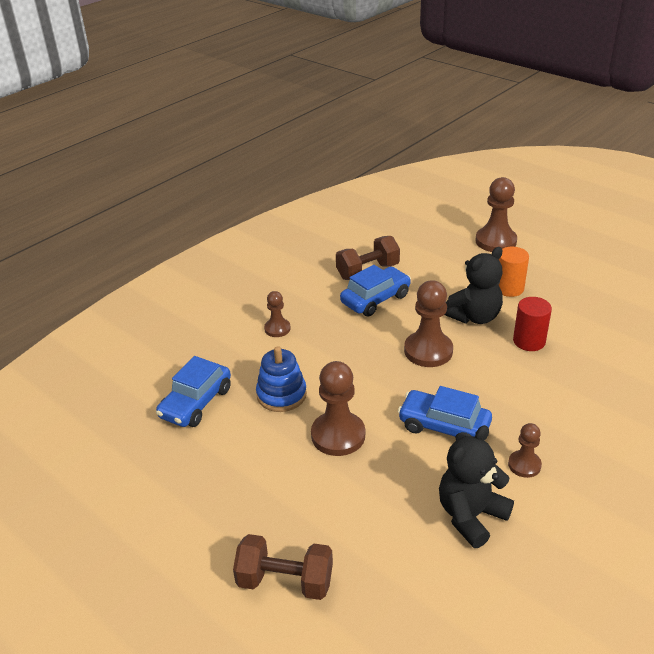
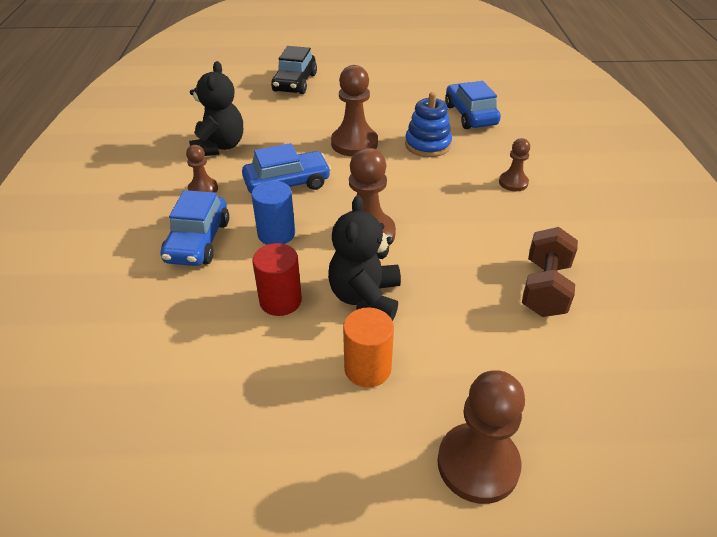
camera: 135 degrees right, 5 degrees up
(285, 581) = (295, 83): brown dumbbell -> black car
(375, 299) = (484, 258): blue car -> blue car (198, 241)
(493, 386) = (276, 234): none -> blue cylinder

